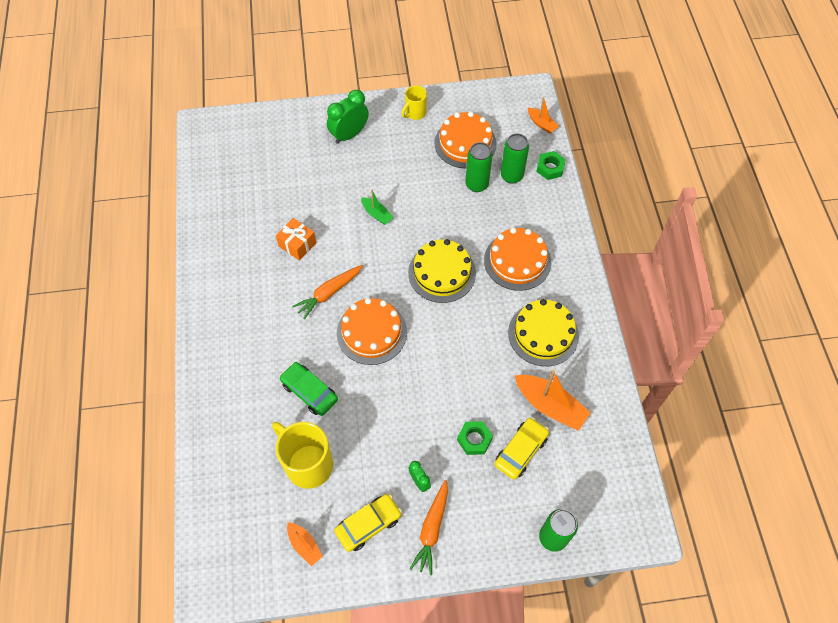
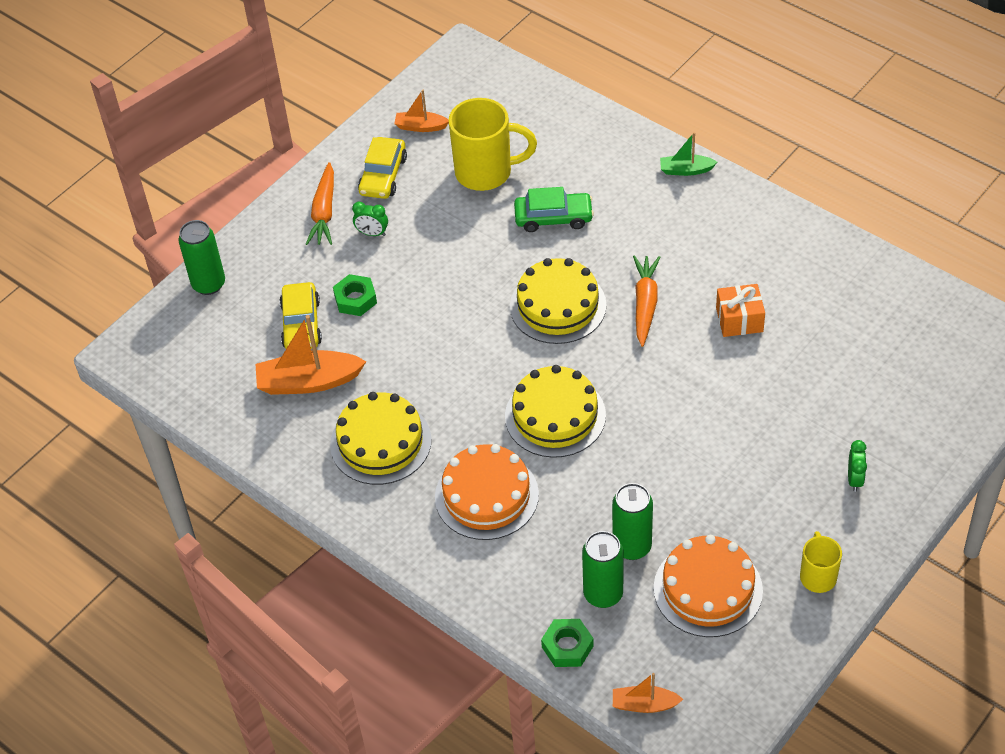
camera: 140 degrees right, 10 degrees down
(349, 135) = (854, 479): green clock -> green clock, size x0.53
(372, 332) = (558, 306): orange cake -> yellow cake
(377, 214) = (700, 417): green boat -> green boat (686, 170)
(432, 529) = (324, 212): orange carrot -> orange carrot turned 150 degrees counterclockwise

